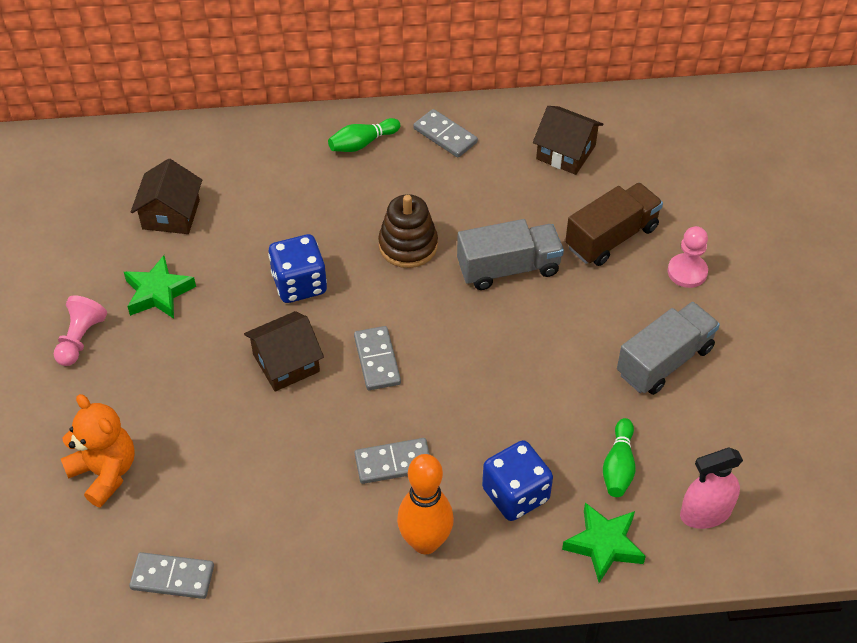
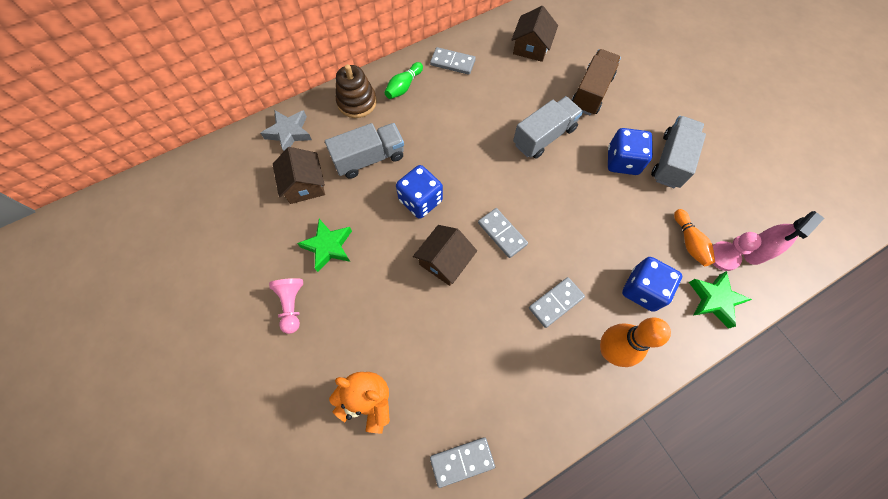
camera: 25 degrees left, 15 degrees up
(187, 148) = (289, 133): none -> grey star
(266, 213) = (369, 159): none -> grey truck
(408, 245) = (474, 145): brown stacking toy -> brown stacking toy (357, 102)
(566, 152) = (531, 47): brown house -> brown house turned 75 degrees counterclockwise
(595, 337) = (622, 161): none -> blue dice
(618, 466) = (689, 242): green bowling pin -> orange bowling pin
(687, 272) = (647, 97): pink pawn -> pink pawn (723, 256)

